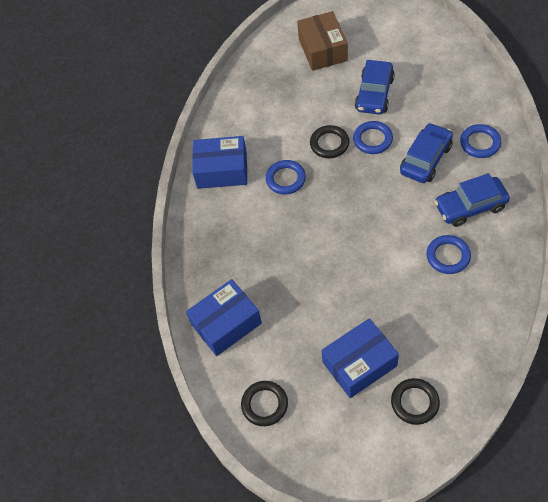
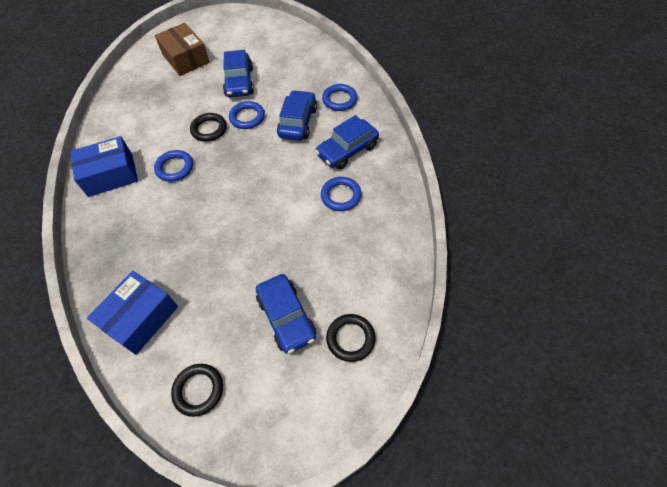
camera: 25 degrees left, 0 degrees up
(359, 364) = (286, 317): blue box -> blue car

